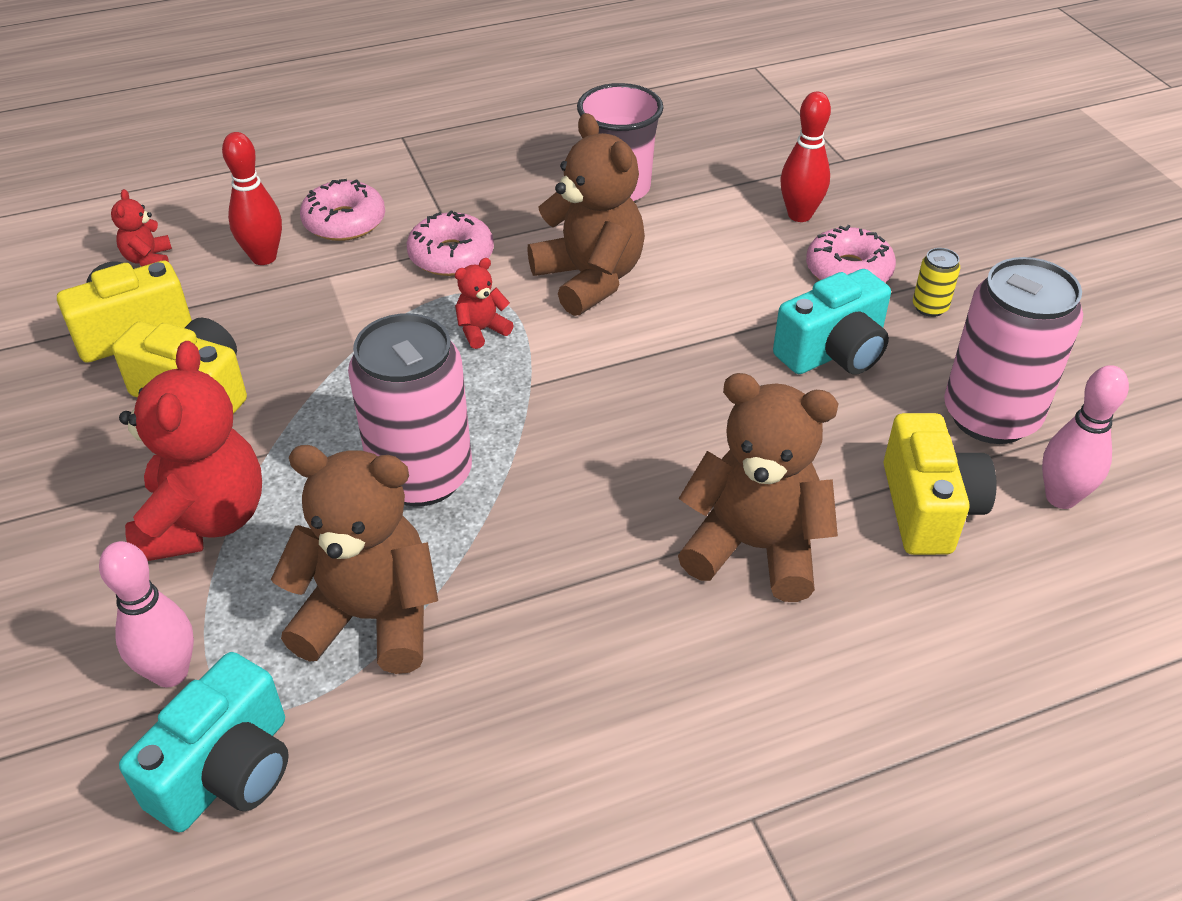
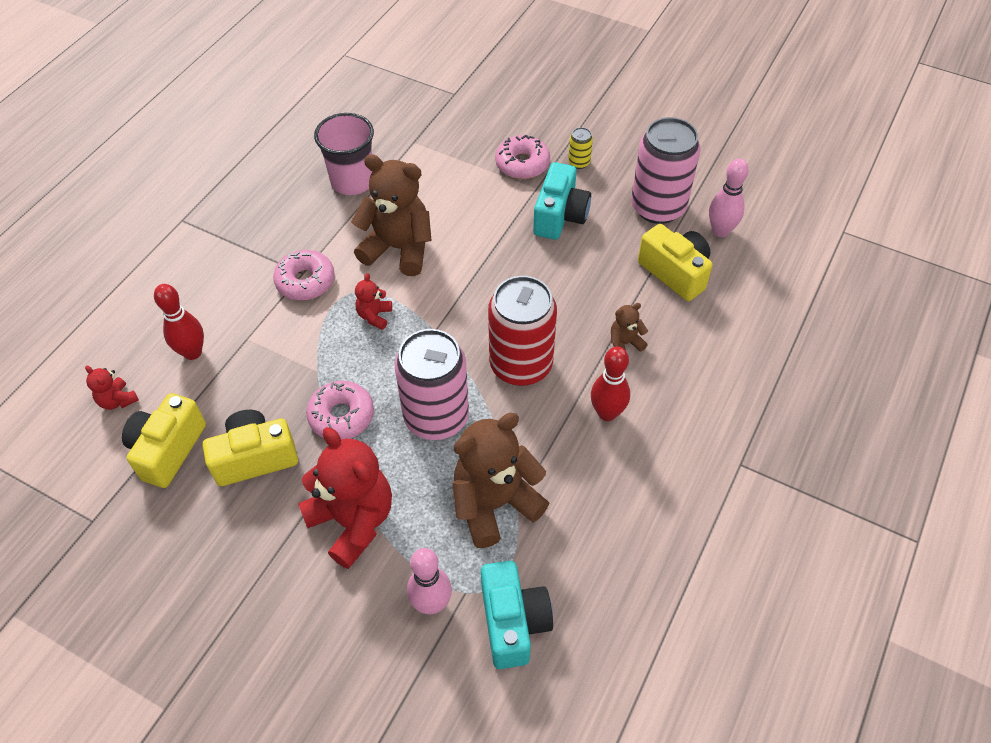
camera: 40 degrees left, 10 degrees up
(344, 222) = (215, 299): pink donut -> pink donut (341, 416)
(587, 485) = (521, 365): none -> red can
(754, 548) = (625, 343): brown teddy bear -> brown teddy bear, size x0.46
(799, 215) = (466, 143): red bowling pin -> red bowling pin (607, 413)

